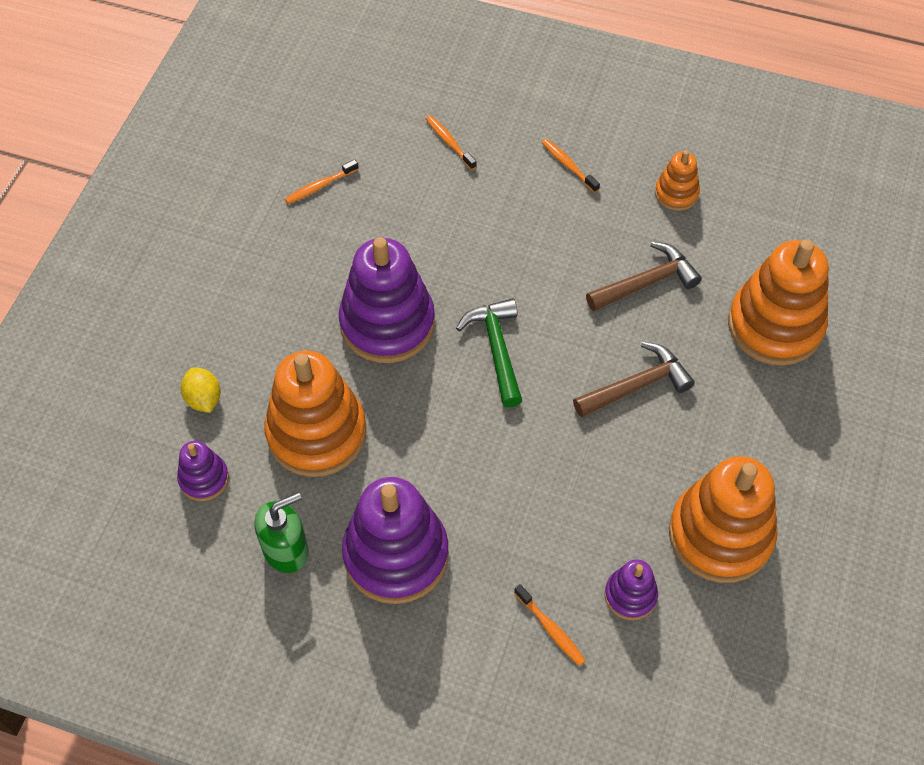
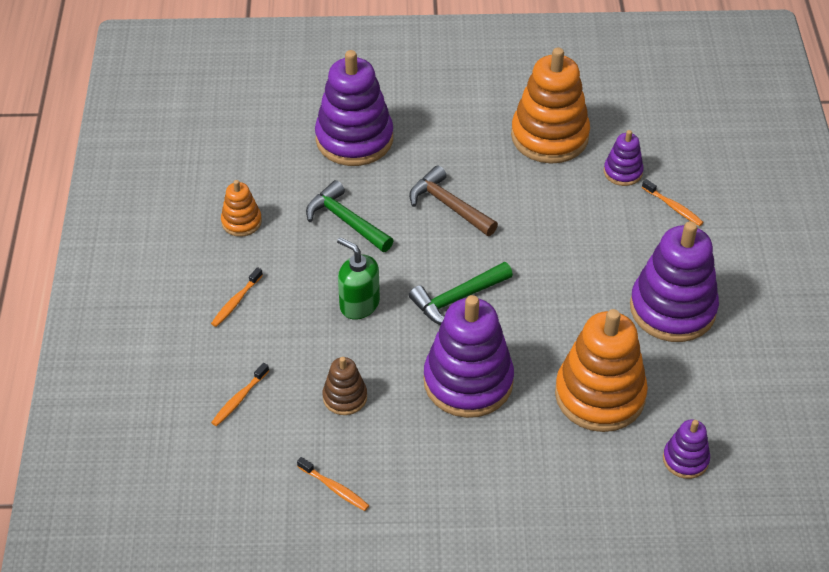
camera: 110 degrees left, 10 degrees down
(204, 399) = (612, 491): yellow lemon -> none
(286, 550) = (711, 379): green soap dispenser -> green soap dispenser (359, 304)
(415, 220) = (345, 397): none -> brown stacking toy
(550, 629) = (673, 207): orange toothbrush -> orange toothbrush turned 105 degrees clockwise
(646, 282) = (346, 221): brown hammer -> green hammer
(775, 325) = (354, 139): orange stacking toy -> purple stacking toy

